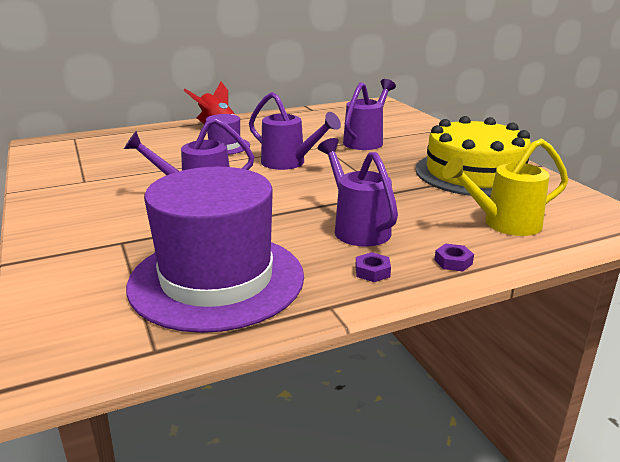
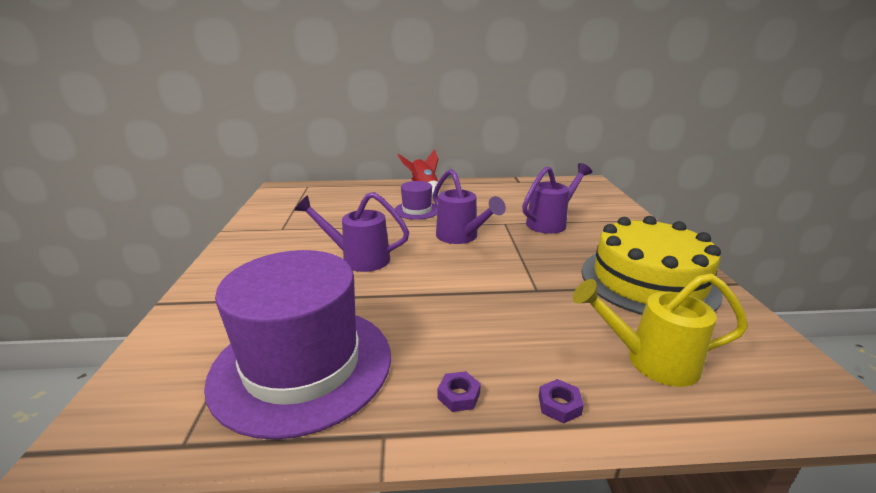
camera: 20 degrees right, 0 degrees up
(357, 228) = (478, 329): purple watering can -> none

